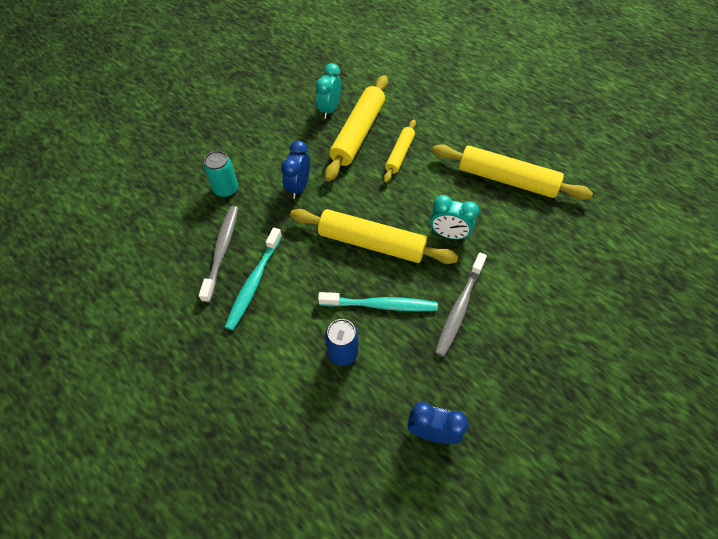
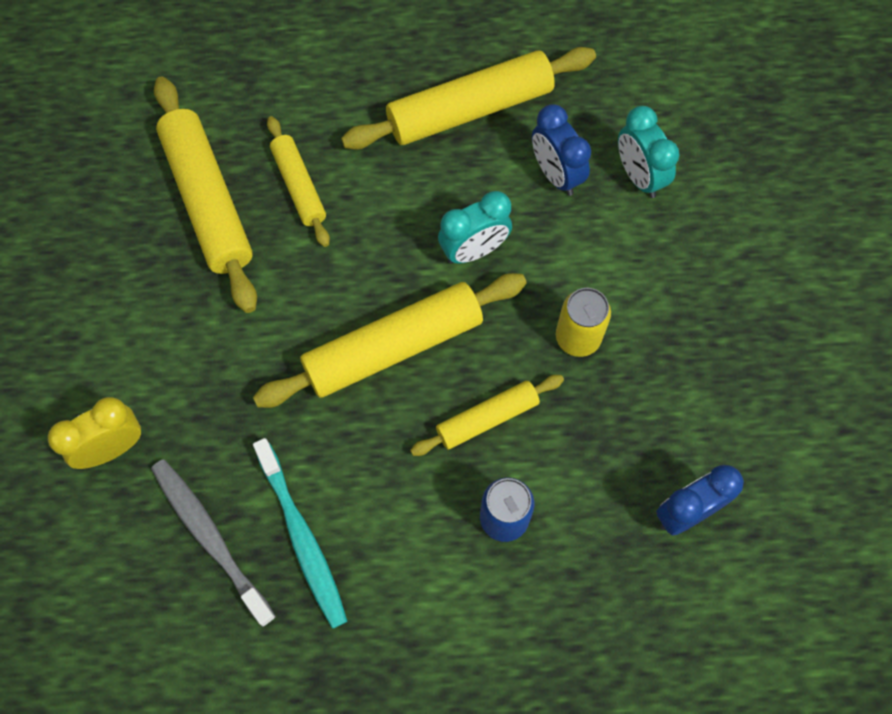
camera: 45 degrees left, 10 degrees up
(226, 189) = (112, 448): turquoise can -> yellow clock
(298, 187) = (212, 353): blue clock -> blue clock (556, 174)
(329, 109) = (125, 196): turquoise clock -> turquoise clock (639, 176)
(381, 305) = (487, 418): turquoise toothbrush -> yellow rolling pin
(459, 308) = (578, 337): grey toothbrush -> yellow can

